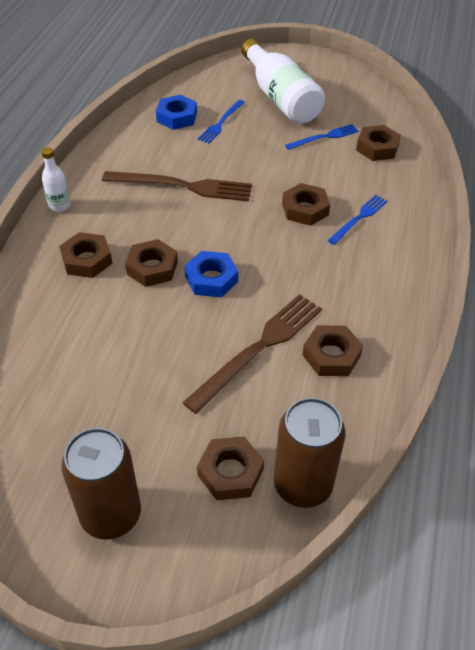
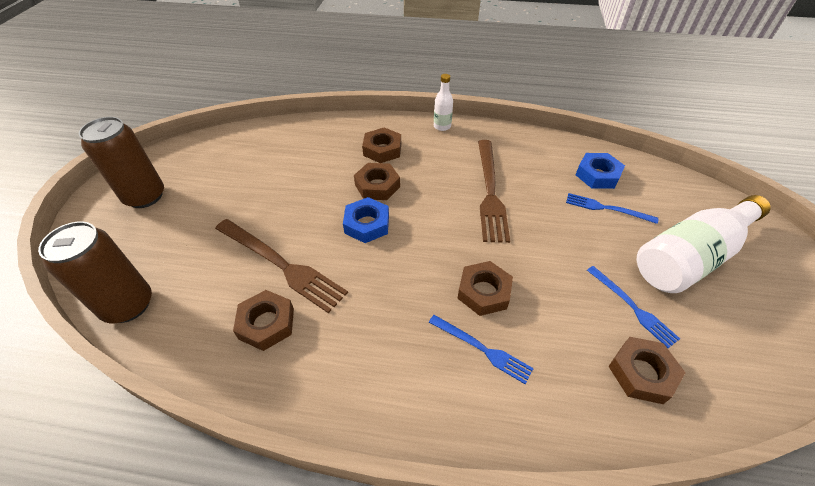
camera: 85 degrees right, 0 degrees up
(230, 472) = (157, 256): brown nut -> none

